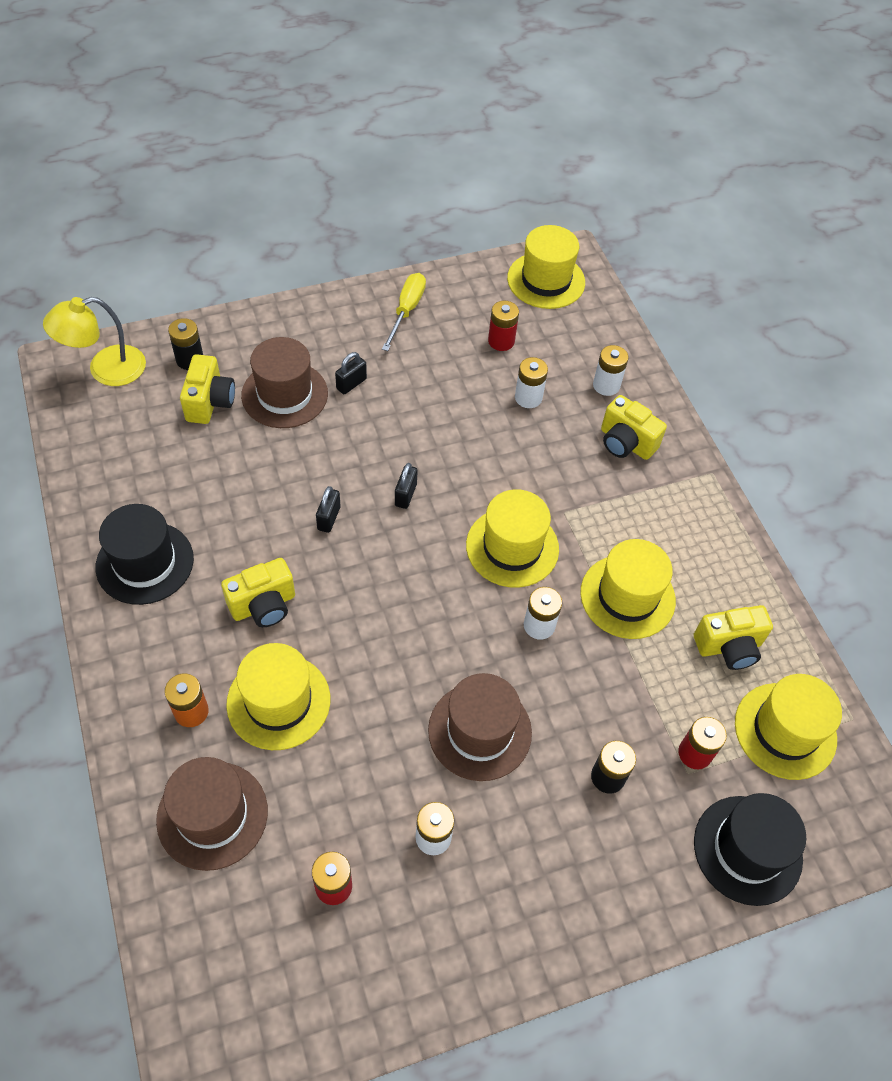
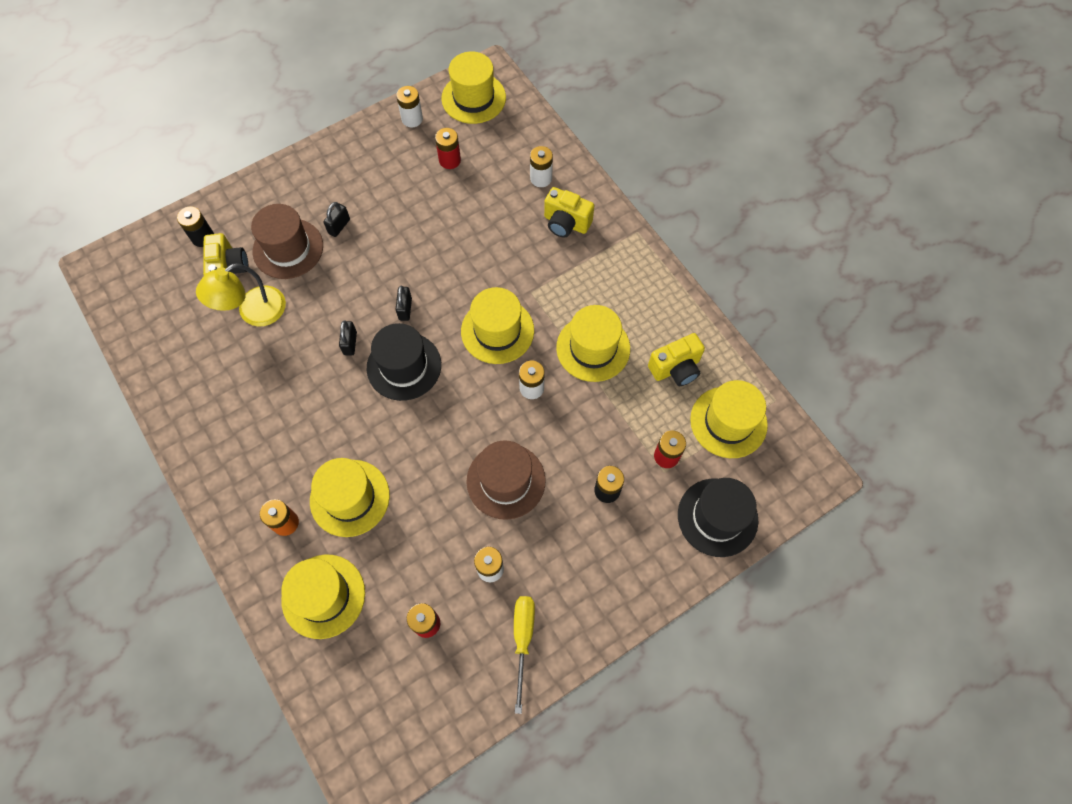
camera: 10 degrees left, 10 degrees up
(105, 369) = (136, 263): yellow lamp -> yellow lamp (253, 312)
(145, 562) = (216, 416): black hat -> black hat (404, 366)
(212, 815) = (323, 596): brown hat -> yellow hat
(263, 605) = (318, 426): yellow camera -> none
(406, 310) = (367, 152): yellow screwdriver -> yellow screwdriver (523, 639)
(528, 397) = (482, 204): white battery -> white battery (412, 119)

